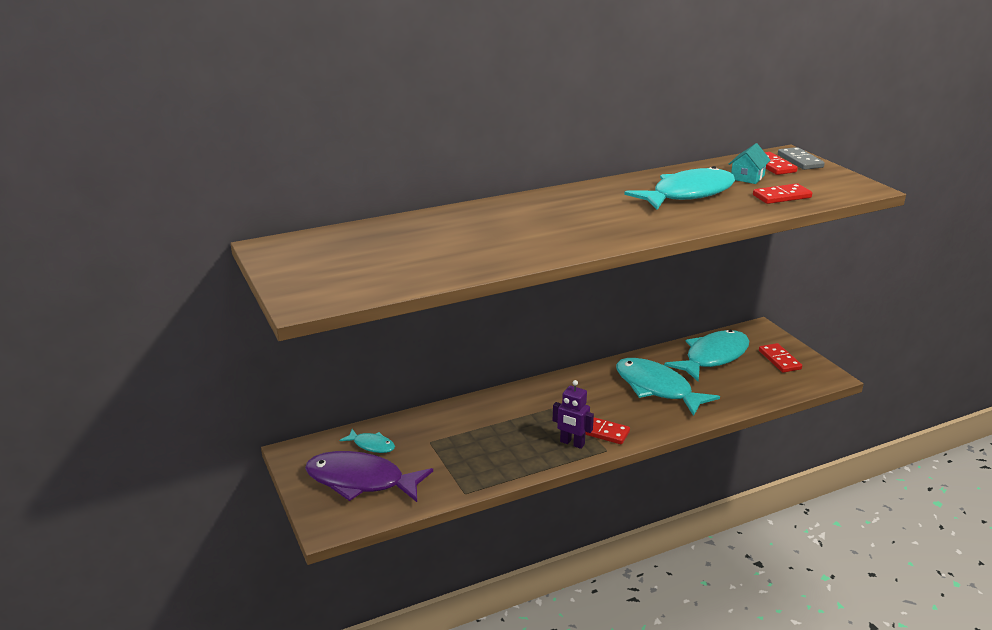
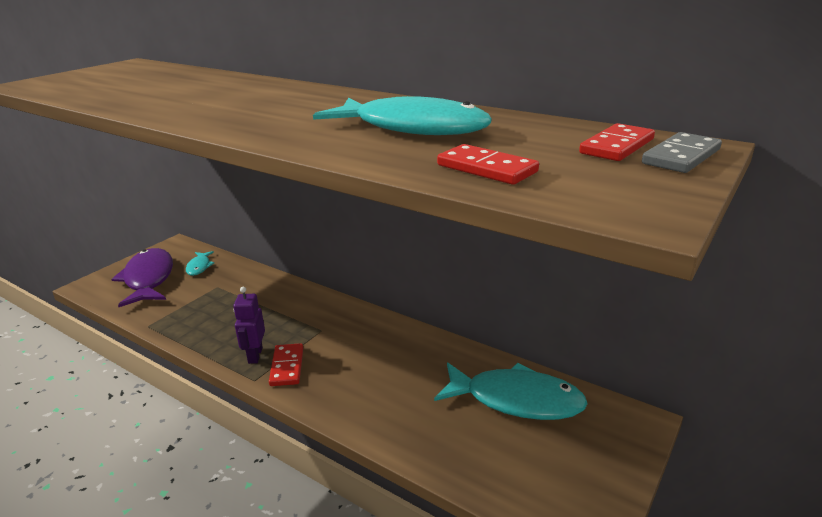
camera: 60 degrees right, 0 degrees up
(657, 388) = (402, 377): turquoise fish -> none
(747, 177) = (535, 142): turquoise house -> none
(779, 360) = (577, 464): red domino -> none

